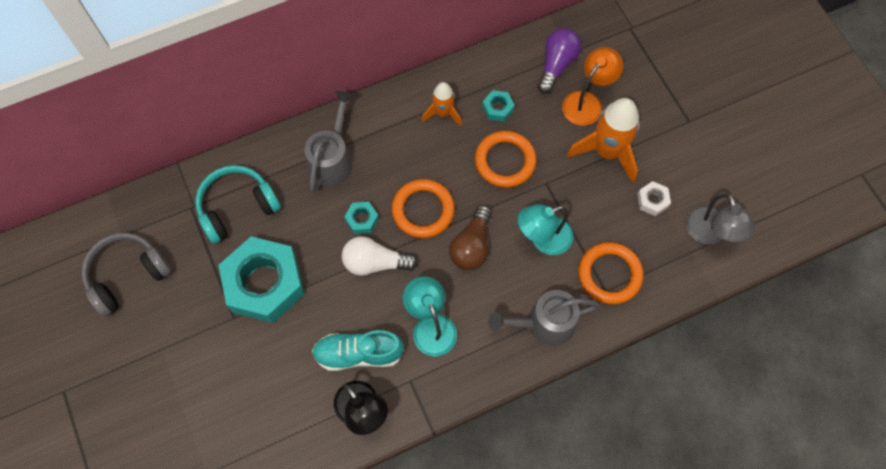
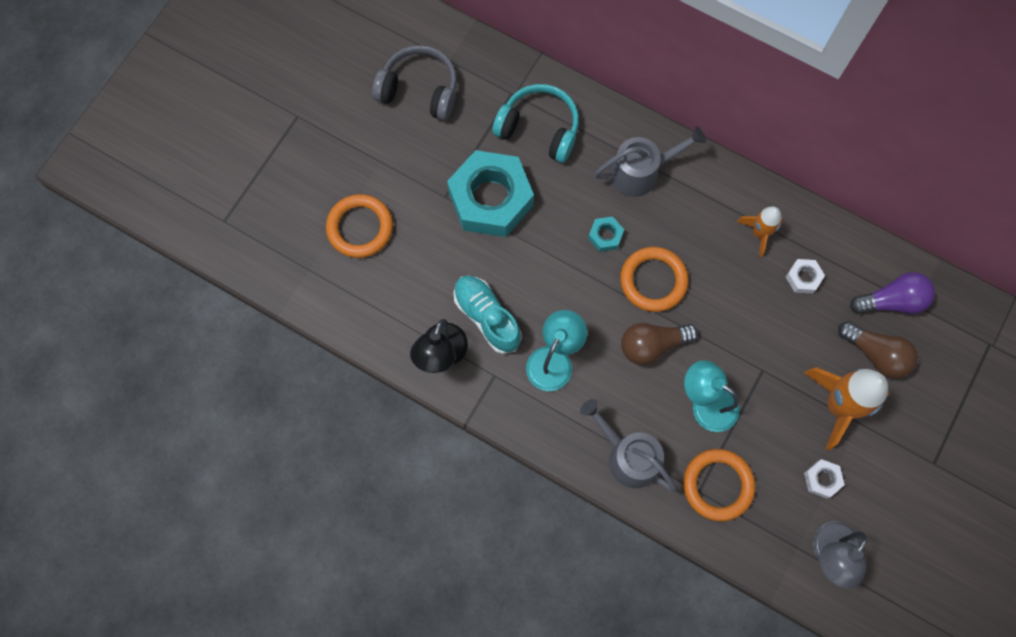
camera: 55 degrees right, 5 degrees up
(375, 263) = (575, 274): white light bulb -> none
(498, 108) = (803, 278): turquoise nut -> white nut
(505, 161) = (755, 319): orange ring -> orange ring (360, 228)
(587, 102) = (875, 354): orange lamp -> brown light bulb

